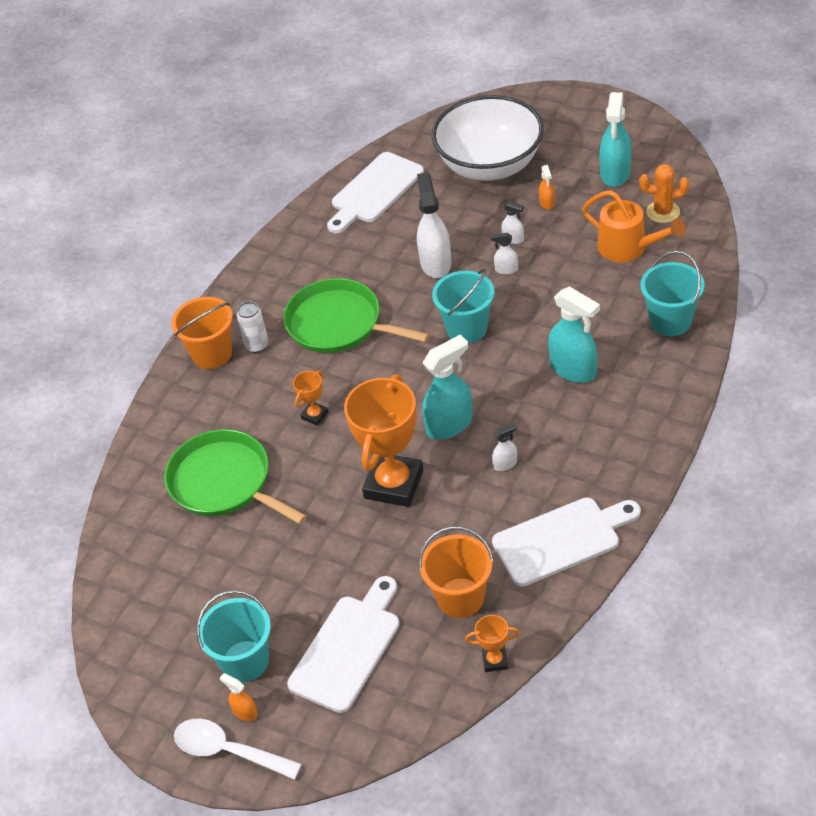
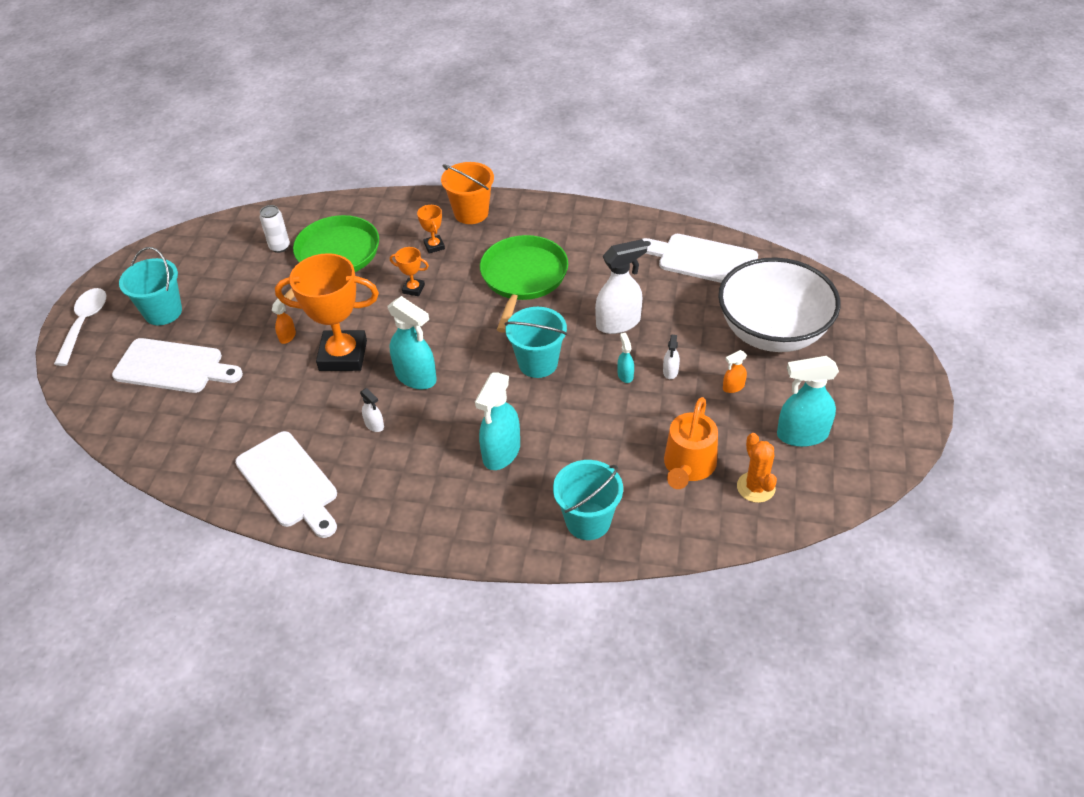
camera: 70 degrees right, 0 degrees up
(245, 712) = (118, 324): orange spray bottle -> orange spray bottle (287, 336)
(257, 345) = (486, 235): white can -> white can (279, 247)
(460, 598) = (223, 425): orange bucket -> none
(495, 661) = (158, 461): orange trophy -> orange trophy (434, 246)
(506, 269) = (625, 375): white spray bottle -> turquoise spray bottle

